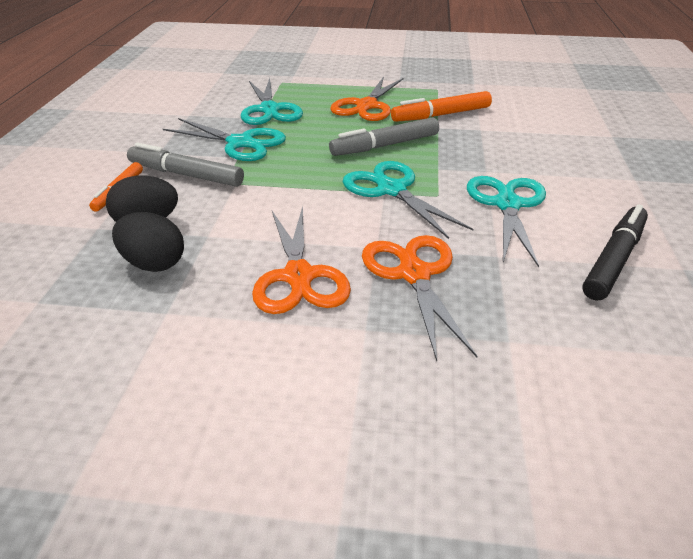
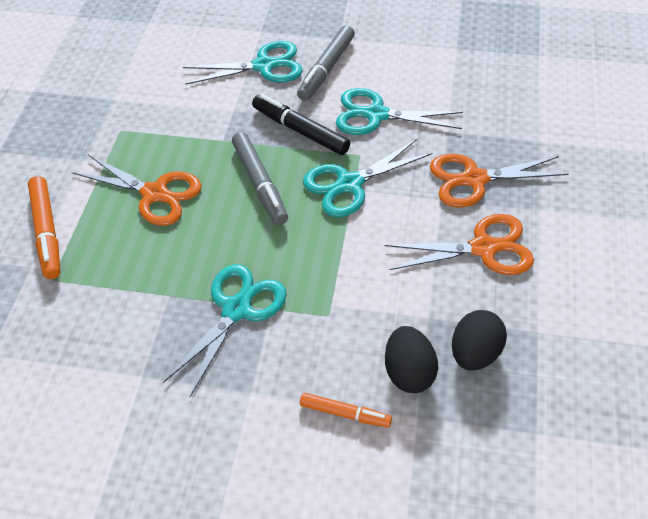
camera: 85 degrees left, 15 degrees up
(186, 175) = (310, 353): grey marker -> grey marker (326, 69)
(269, 110) = (146, 287): turquoise scissors -> turquoise scissors (264, 66)
(441, 115) = (194, 134): orange marker -> orange marker (47, 232)
(614, 260) = (449, 75): black marker -> black marker (300, 130)

